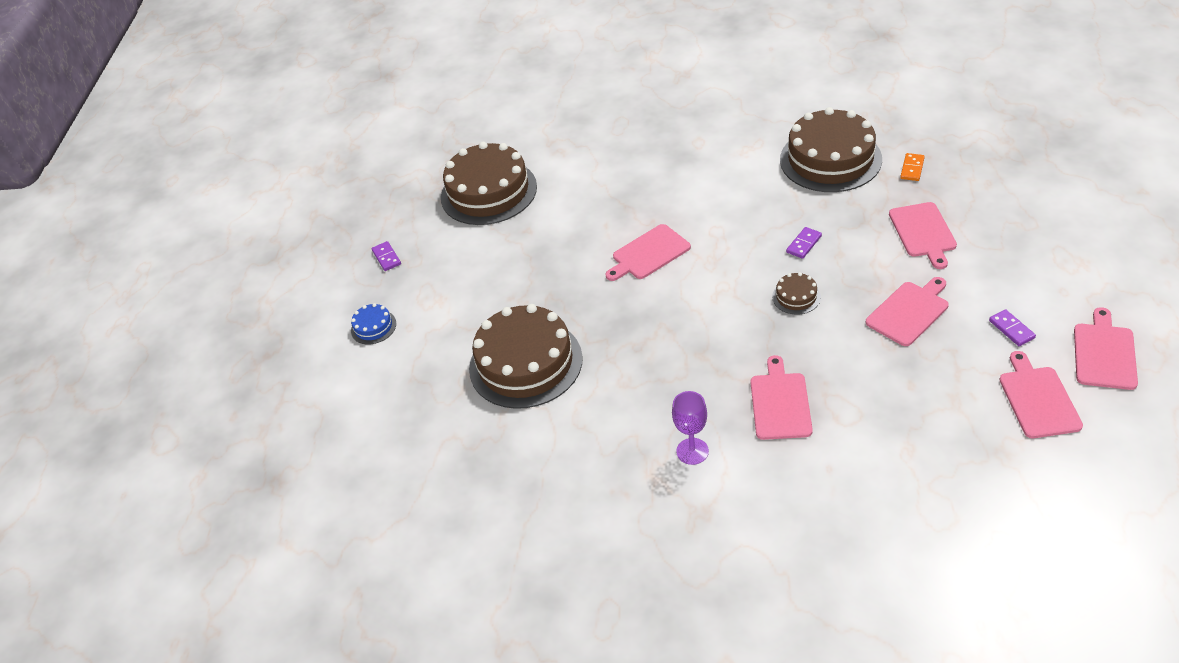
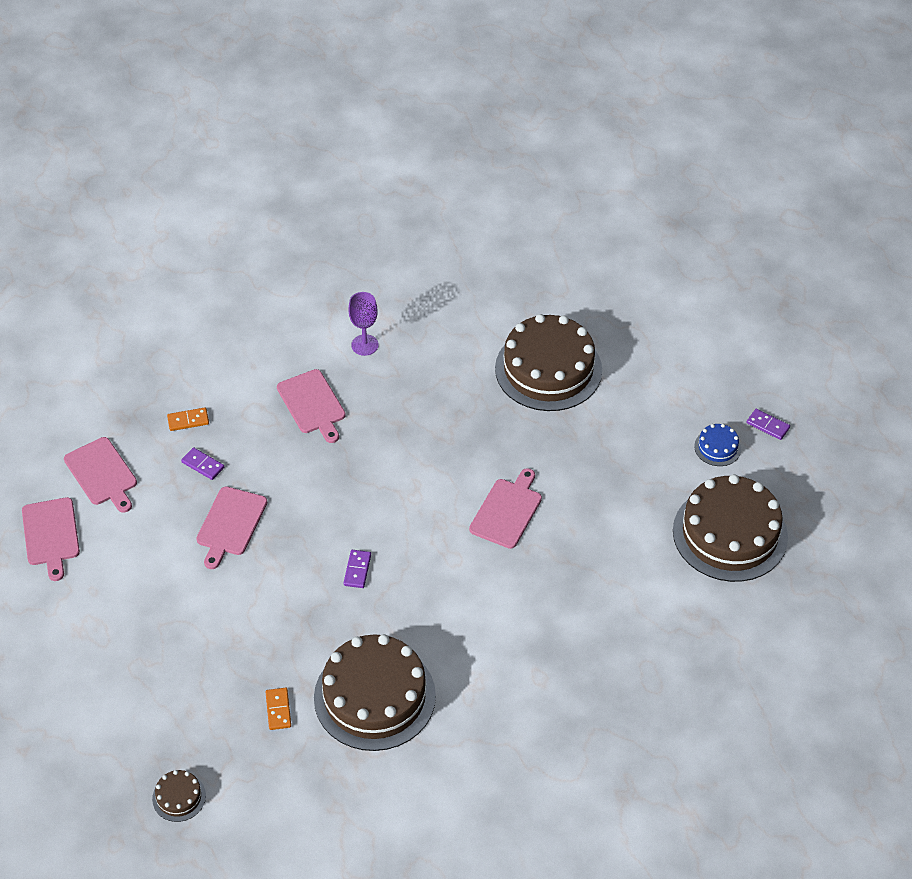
camera: 145 degrees right, 5 degrees up
(373, 327) = (713, 357): blue cake -> blue cake (717, 447)
(796, 297) = (340, 508): brown cake -> brown cake (179, 797)
(923, 232) = (242, 622): pink cutting board -> none
(925, 428) = (188, 420): none -> orange domino
(1011, 329) = (134, 534): purple domino -> purple domino (203, 465)

